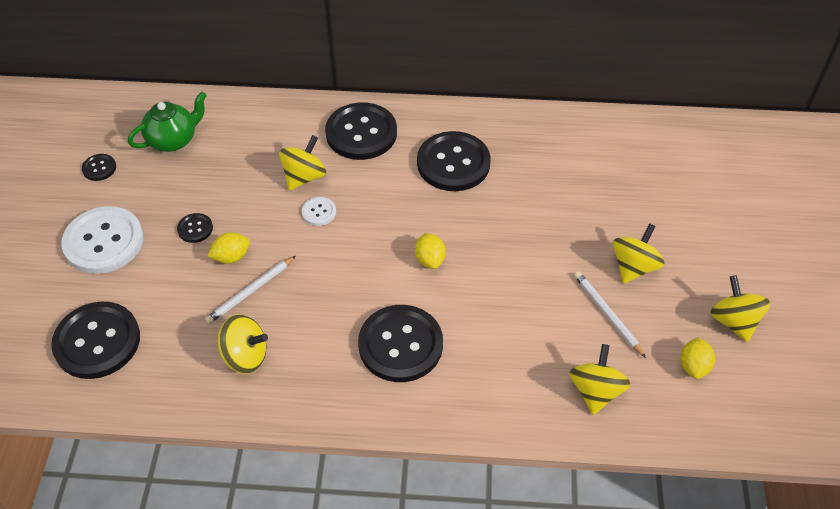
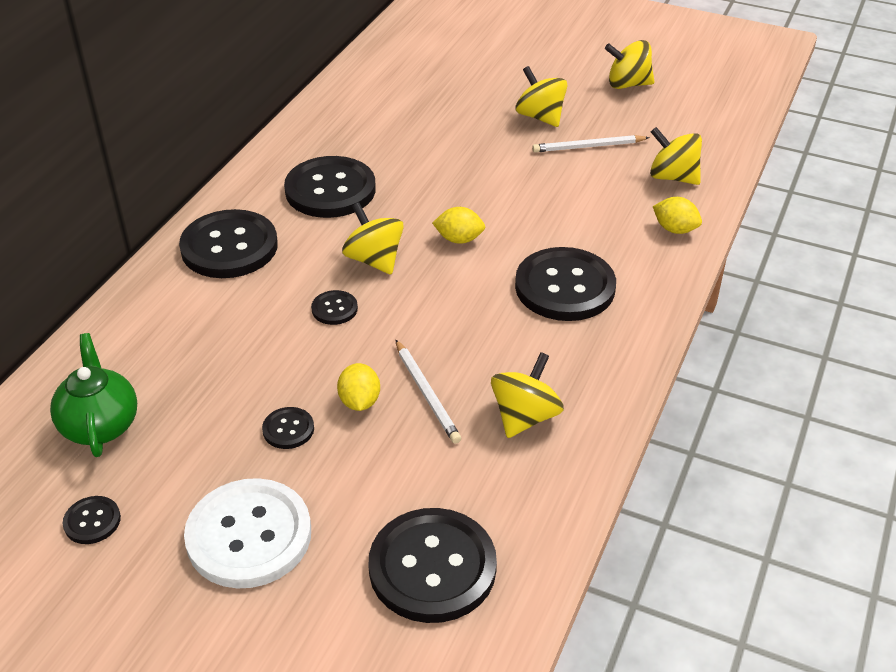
camera: 70 degrees left, 10 degrees down
(304, 177) = (267, 309): yellow spinning top -> yellow spinning top (374, 260)
(319, 212) = (334, 309): white button -> black button
(693, 366) = (666, 118): yellow lemon -> yellow lemon (675, 229)

